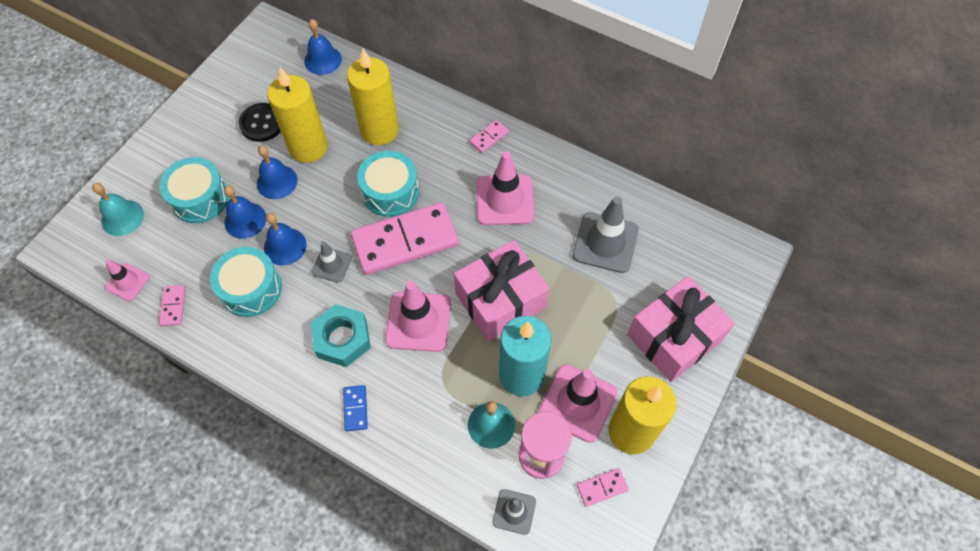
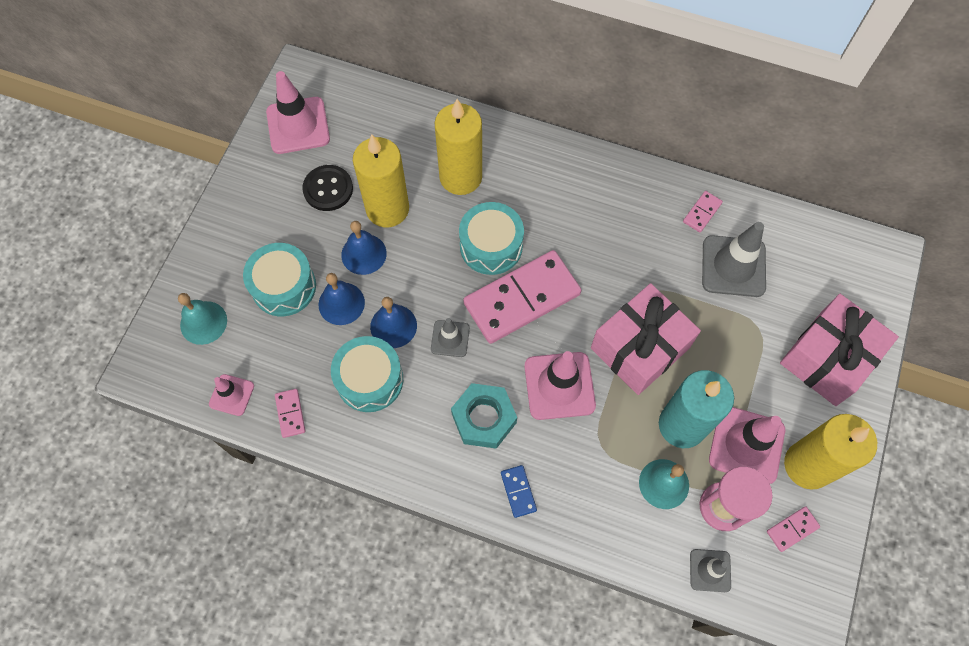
camera: 10 degrees left, 5 degrees up
(323, 60) = (375, 104): blue bell -> none
(489, 137) = (581, 167): pink domino -> pink domino (702, 212)
(505, 200) = (616, 236): pink traffic cone -> pink traffic cone (298, 125)

